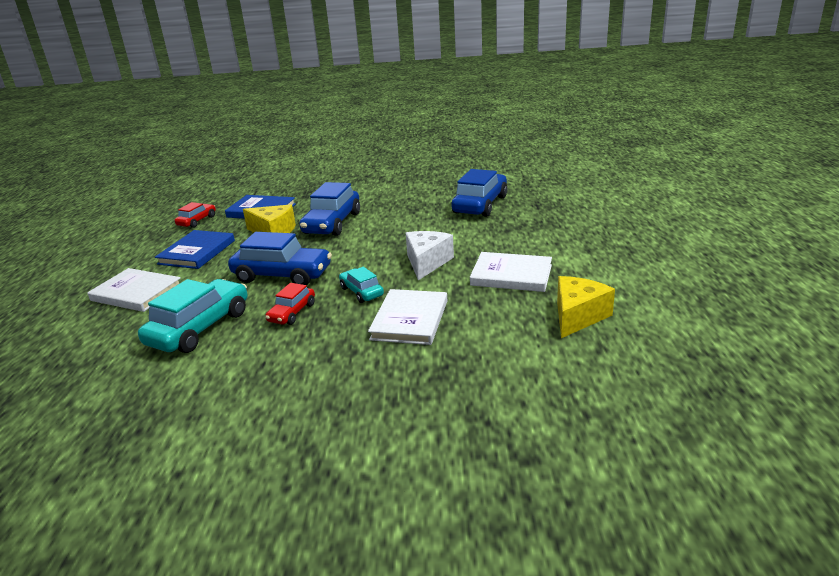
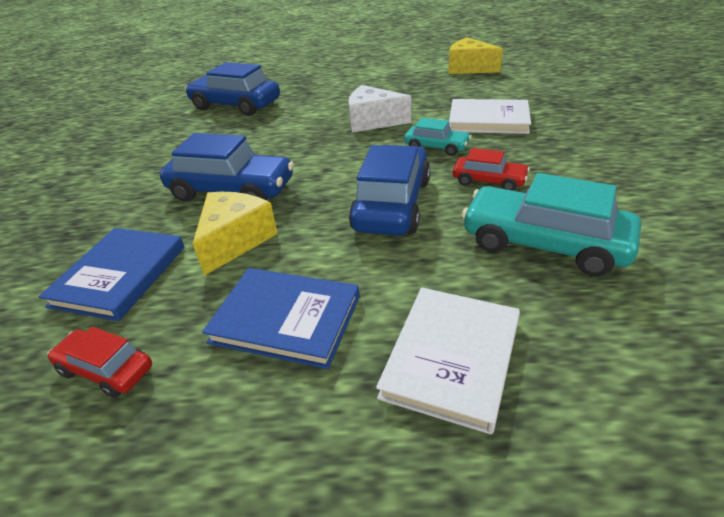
camera: 90 degrees left, 10 degrees up
(361, 292) = (436, 147): turquoise car -> turquoise car turned 120 degrees counterclockwise
(511, 275) = (404, 88): white book -> none

